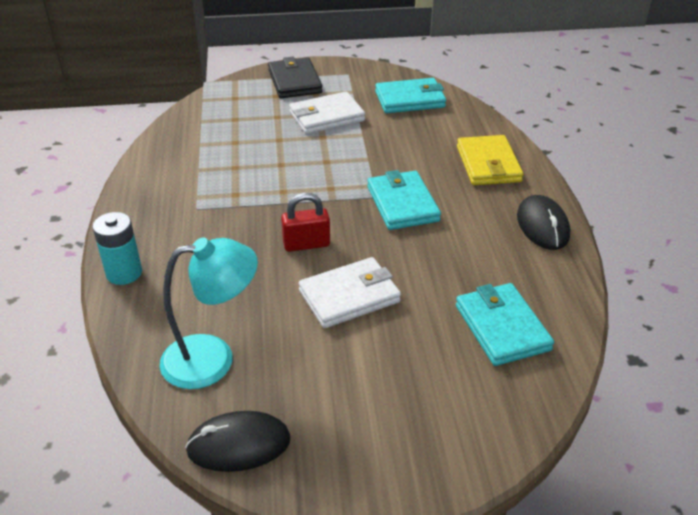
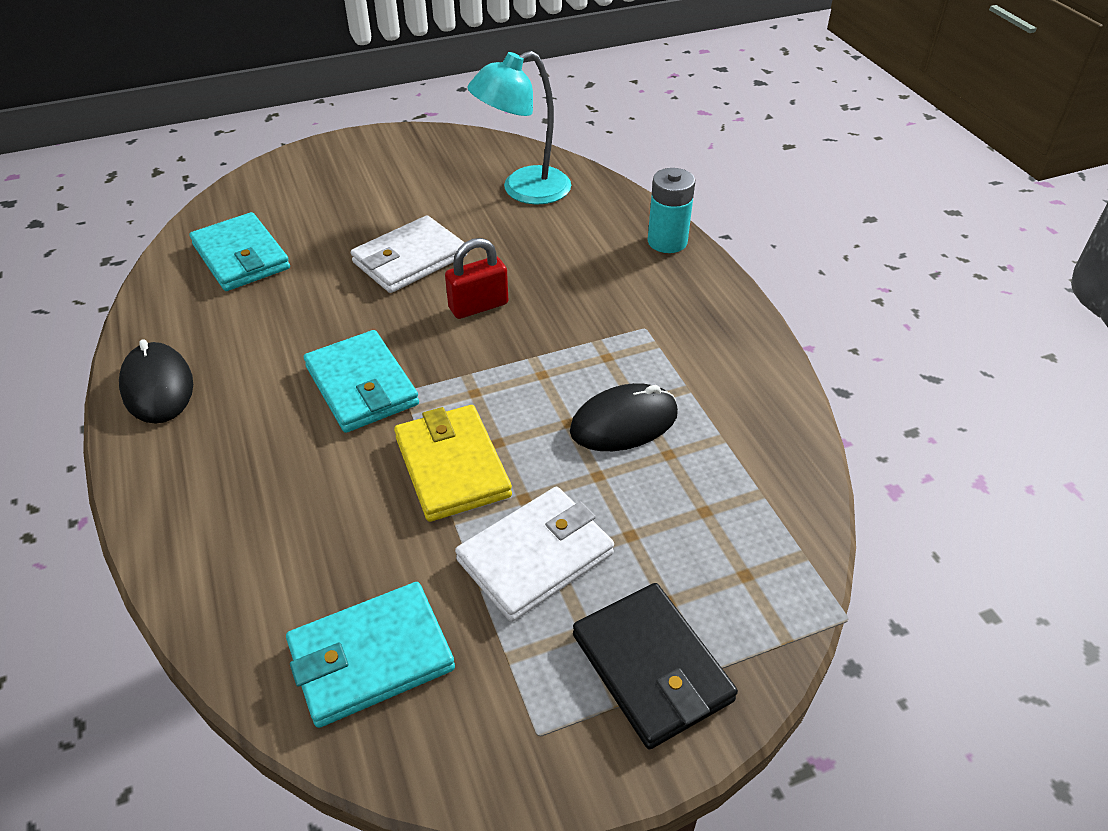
camera: 165 degrees right, 5 degrees up
(239, 445) = (471, 147): black mouse -> black mouse (624, 422)
(488, 164) = (218, 491): yellow wallet -> yellow wallet (452, 467)

